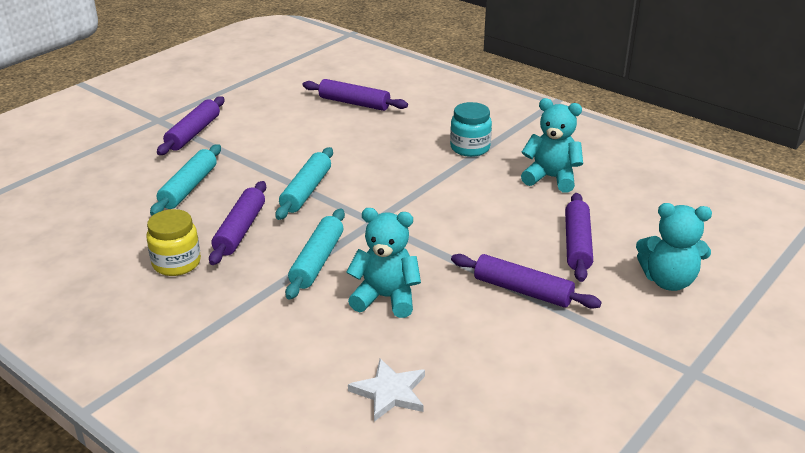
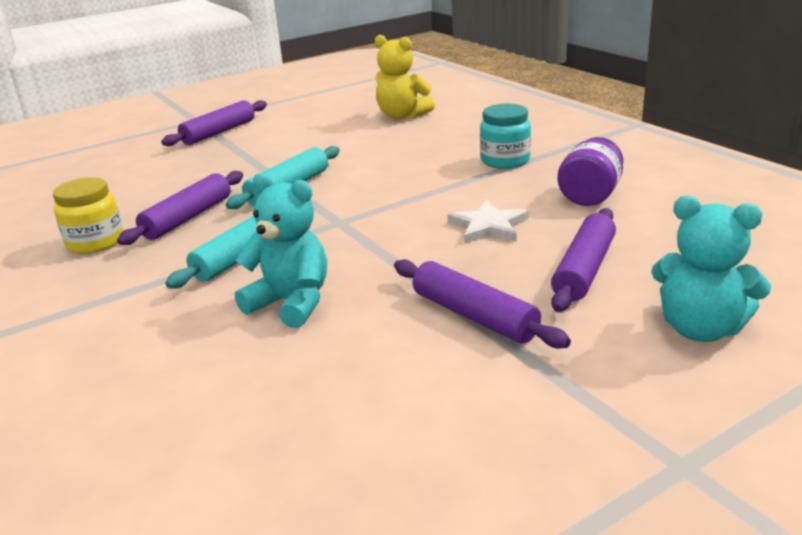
camera: 20 degrees right, 5 degrees down
(189, 187) = (172, 176): turquoise rolling pin -> none
(354, 103) = (402, 116): purple rolling pin -> yellow teddy bear
(390, 392) = (207, 418): white star -> white star (488, 226)
(551, 178) = (590, 196): turquoise teddy bear -> purple jar

